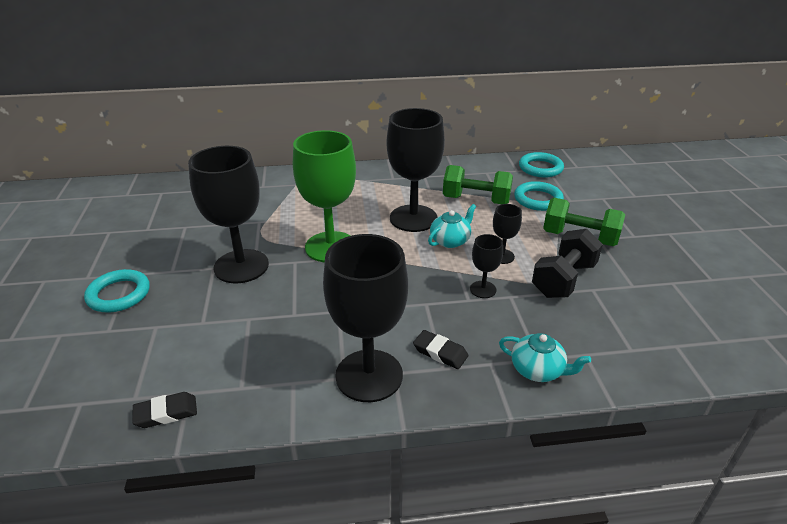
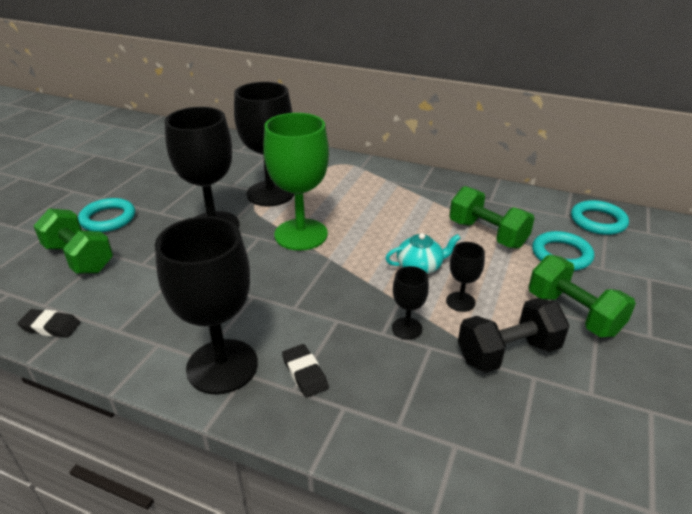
camera: 30 degrees right, 0 degrees up
(127, 341) = (79, 258): none -> green dumbbell
(413, 218) = (403, 232): black goblet -> black goblet (270, 193)
(538, 370) = (385, 436): turquoise teapot -> none

